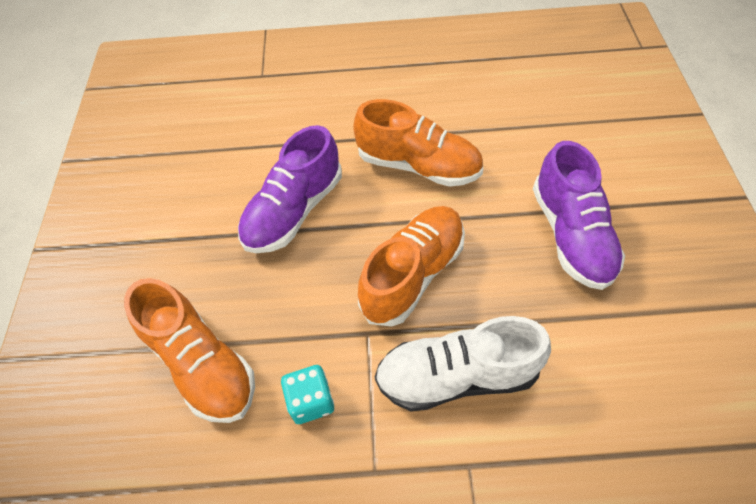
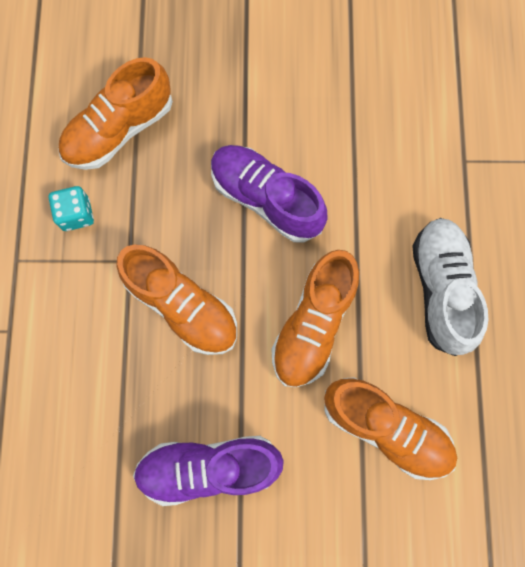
camera: 90 degrees right, 20 degrees up
(456, 376) = (80, 331): white shoe -> white shoe (441, 288)
(501, 112) = (386, 428): none -> orange shoe

